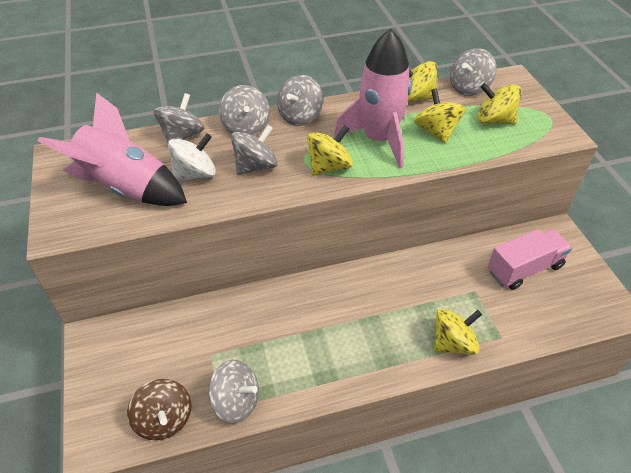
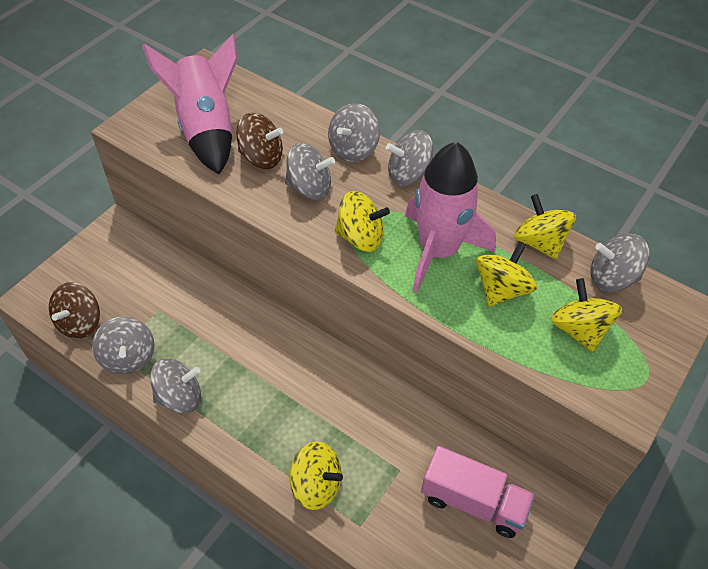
camera: 50 degrees right, 5 degrees up
(182, 136) = (298, 119): grey spinning top -> grey spinning top (180, 397)
(195, 174) = (261, 157): white spinning top -> brown spinning top

